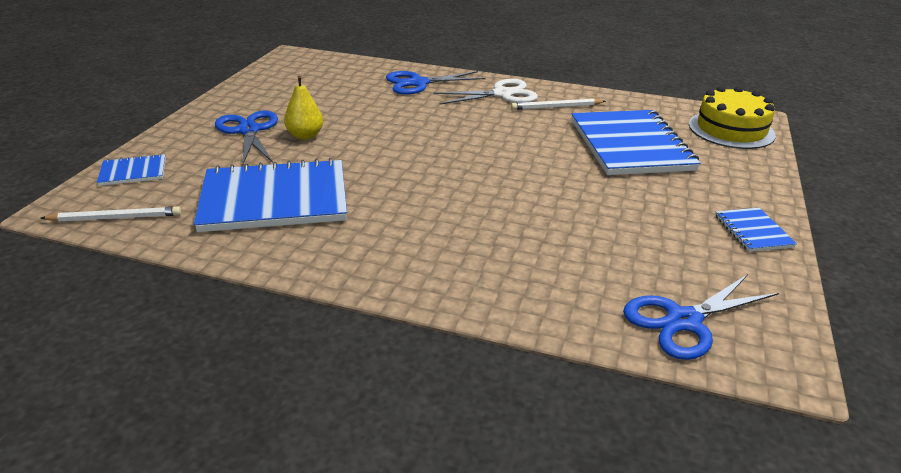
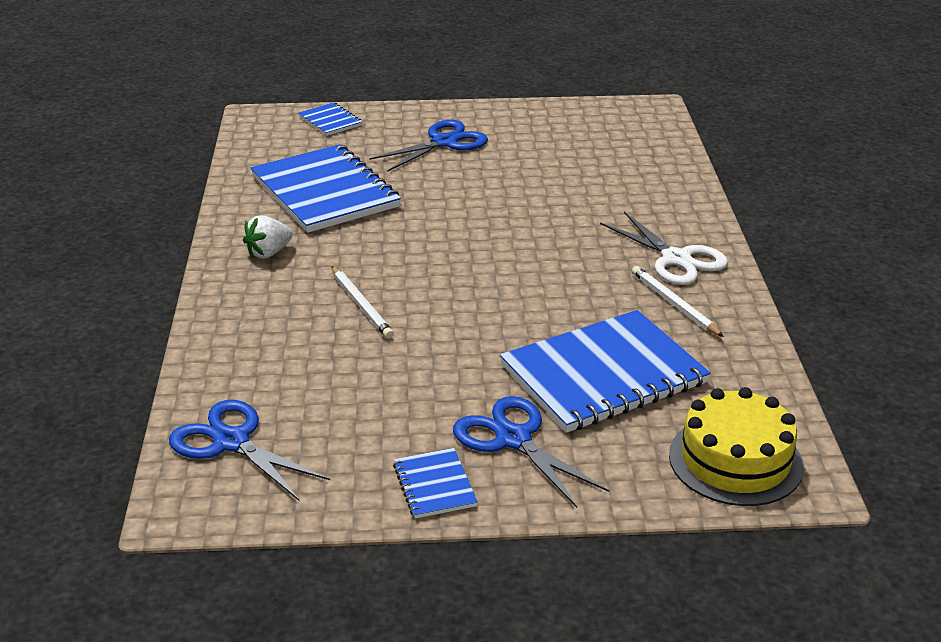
camera: 70 degrees right, 0 degrees up
(116, 218) = (257, 139): white pencil -> white pencil (361, 305)
(305, 136) = (456, 171): yellow pear -> none
(363, 248) = (268, 253): none -> white strawberry
(418, 83) = (652, 198): blue scissors -> blue scissors (513, 439)
(753, 231) = (434, 485): blue notebook -> blue notebook turned 75 degrees counterclockwise

